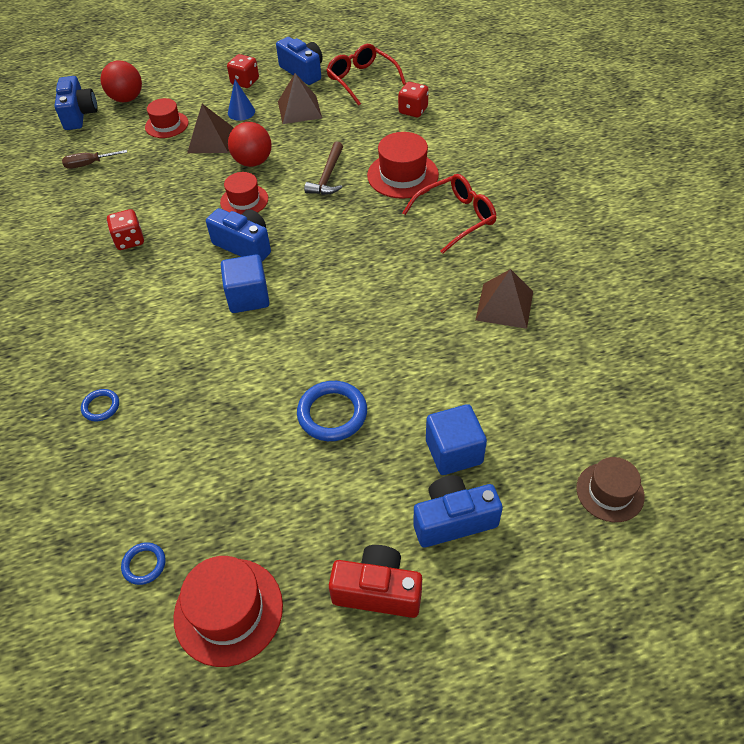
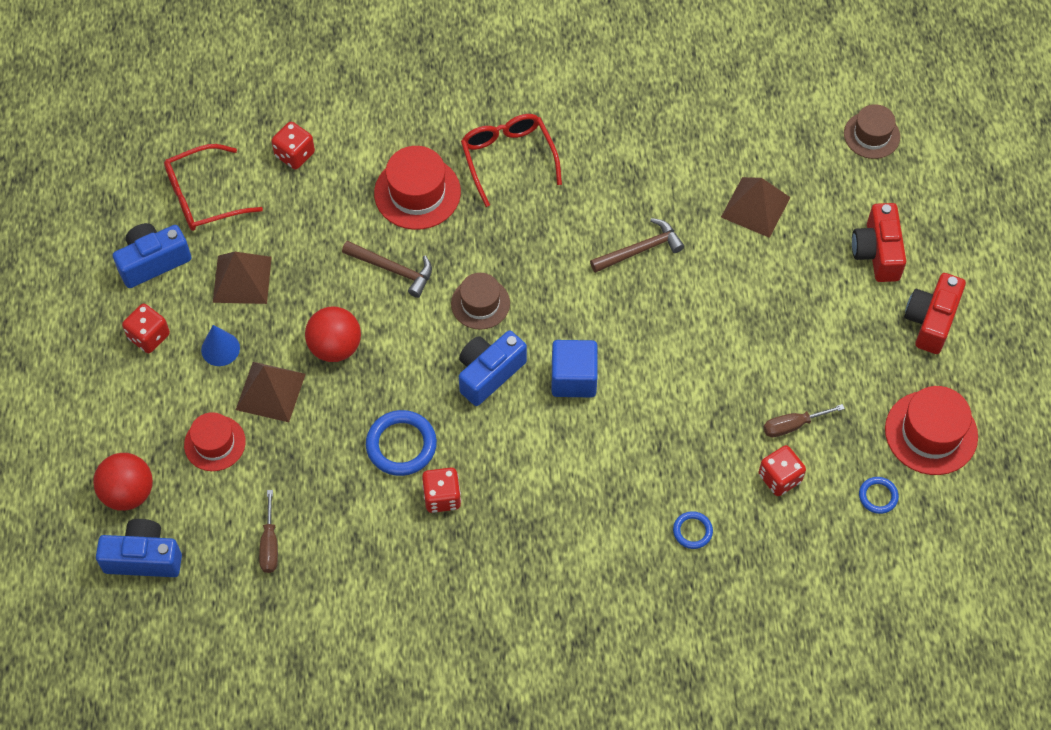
camera: 80 degrees left, 10 degrees up
(161, 468) = (779, 478): none -> red dice
(222, 471) = (793, 425): none -> brown screwdriver
(244, 200) = (408, 365): red hat -> none
(309, 228) = (480, 303): none -> brown hat
(332, 413) = (747, 324): blue ring -> blue ring (401, 445)
(392, 319) = (640, 250): none -> brown hammer
(453, 520) = (877, 252): blue camera -> red camera
(454, 452) = (810, 236): blue cube -> none
(504, 305) = (648, 150): brown pyramid -> brown pyramid (755, 207)

